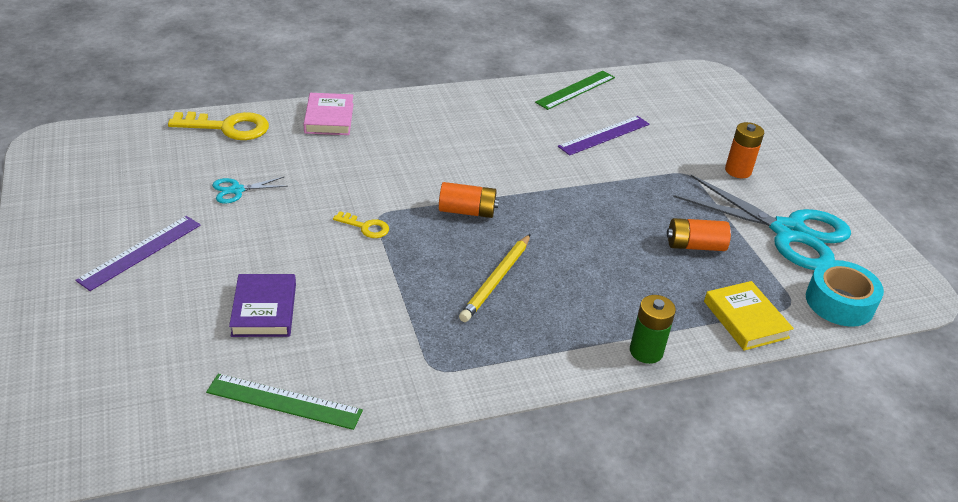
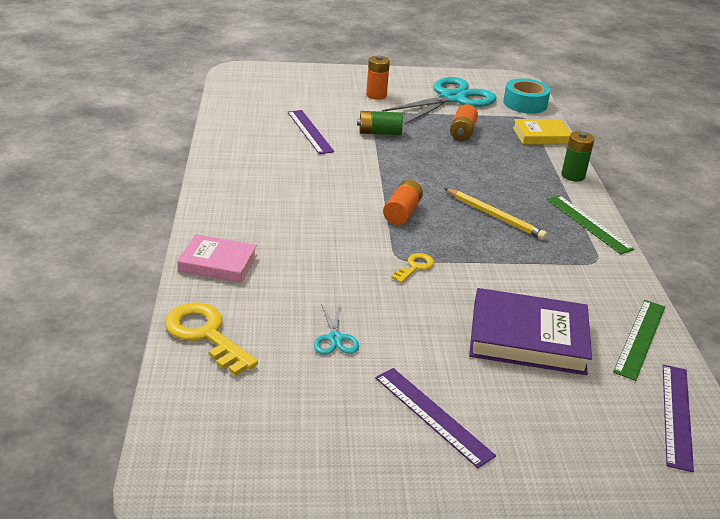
camera: 75 degrees left, 5 degrees down
(153, 424) = (676, 415): none -> purple ruler
(228, 127) = (205, 334): yellow key -> yellow key turned 60 degrees counterclockwise
(264, 310) = (528, 338): purple book -> purple book, size x1.59
(575, 90) = (232, 127): green ruler -> green ruler (588, 224)
(639, 181) = (379, 133): none -> green battery

